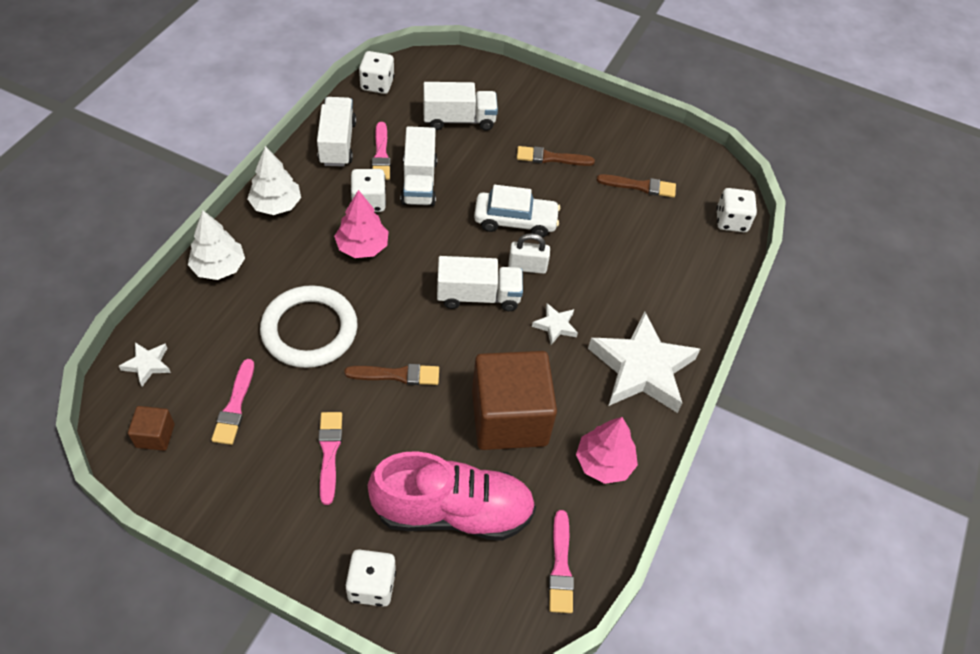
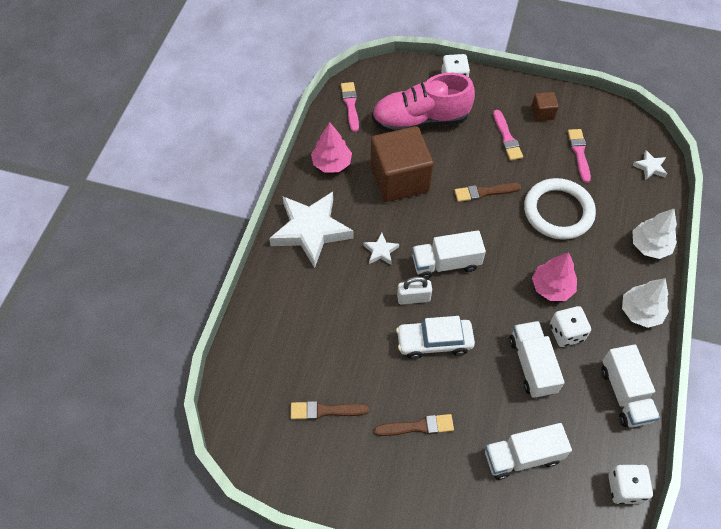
camera: 175 degrees right, 5 degrees up
(155, 435) = (616, 128): brown cube -> brown cube (542, 113)
(381, 155) = (579, 390): pink brush -> none
(731, 221) = (235, 388): white dice -> none

